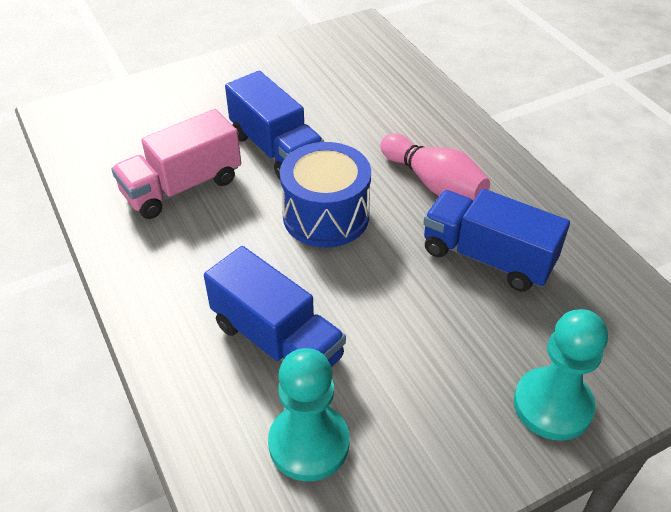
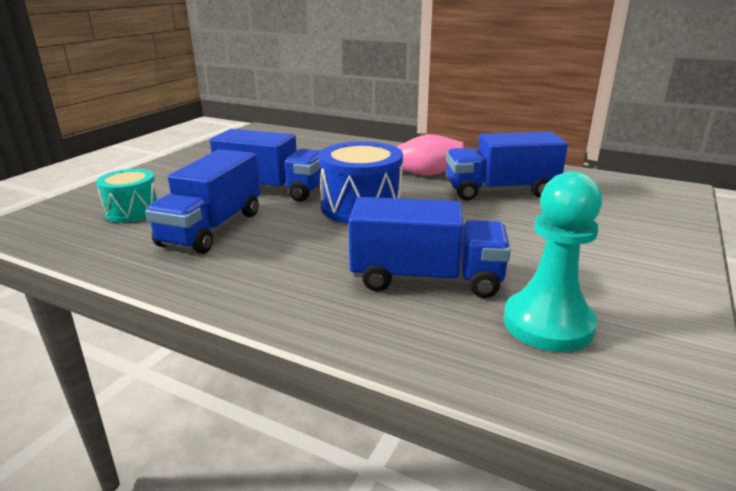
camera: 35 degrees left, 20 degrees down
(146, 132) = (133, 211): none -> turquoise drum
(182, 187) = (212, 228): pink truck -> blue truck
(552, 405) = (651, 235): turquoise pawn -> none

